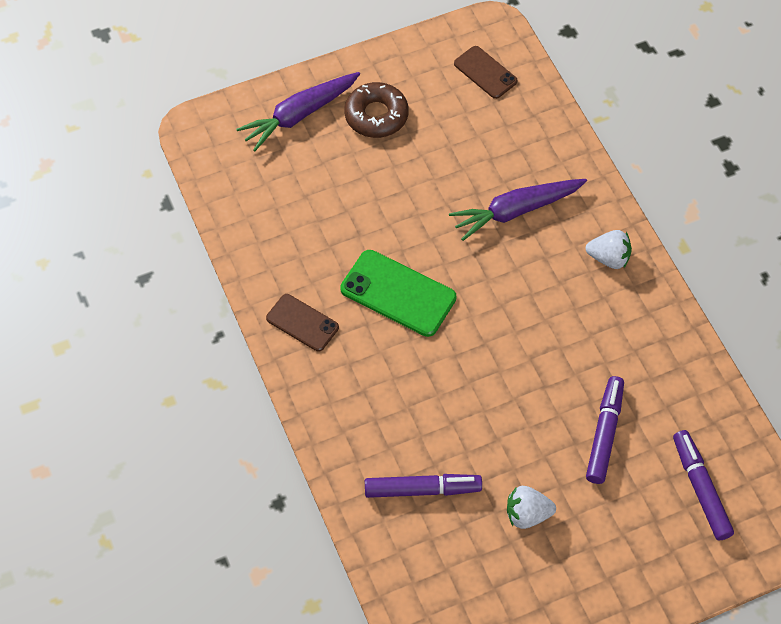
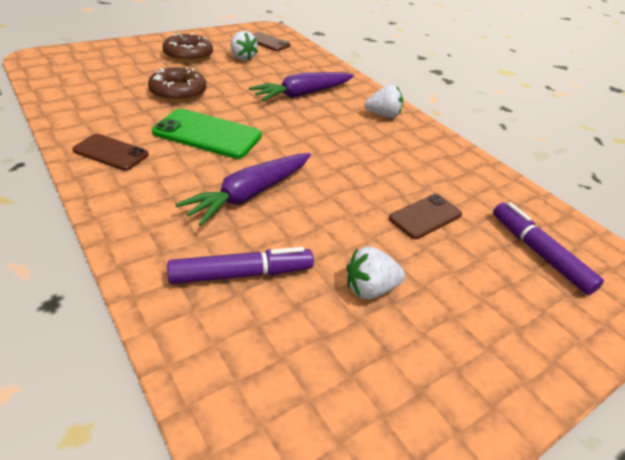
camera: 15 degrees left, 20 degrees down
(299, 115) = (127, 53): purple carrot -> purple carrot (250, 194)
(365, 207) = (178, 92): none -> brown donut
(447, 120) = (242, 58): none -> white strawberry
(604, 433) = (425, 216): purple marker -> brown phone

